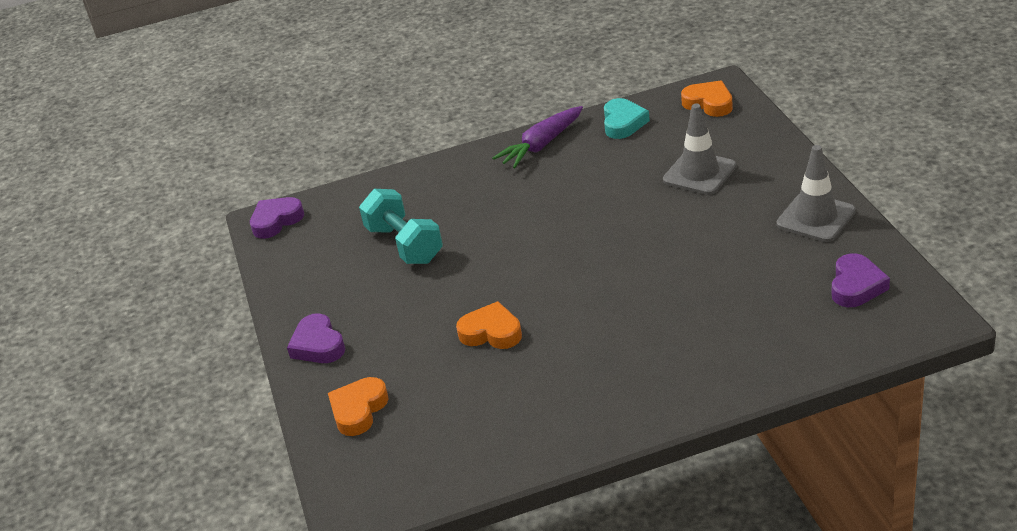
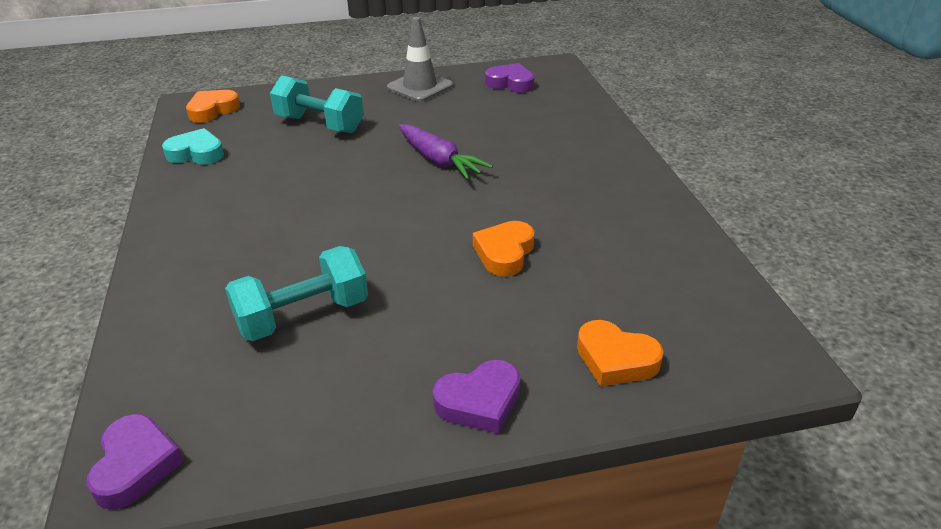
camera: 90 degrees left, 0 degrees up
(276, 221) = (136, 465): purple heart -> purple heart turned 150 degrees counterclockwise
(541, 145) = (185, 203): purple carrot -> purple carrot (439, 161)
(699, 173) = (319, 124): grey traffic cone -> turquoise dumbbell

